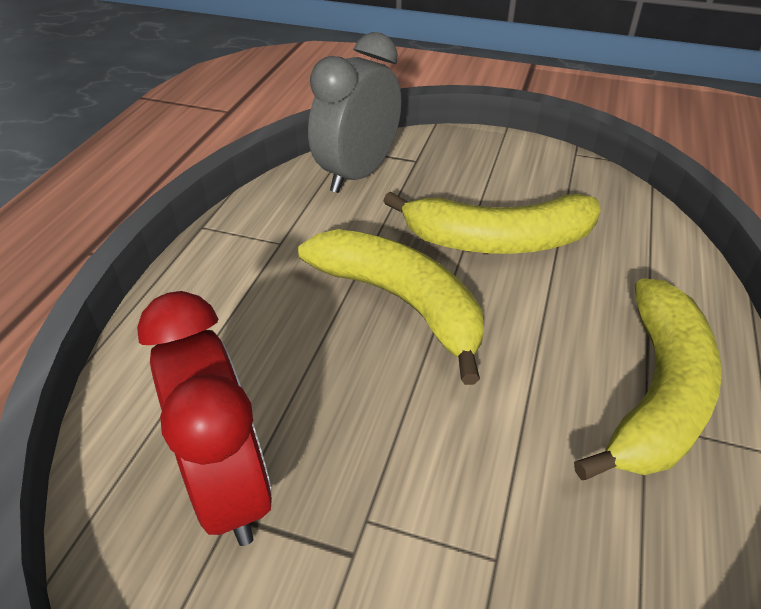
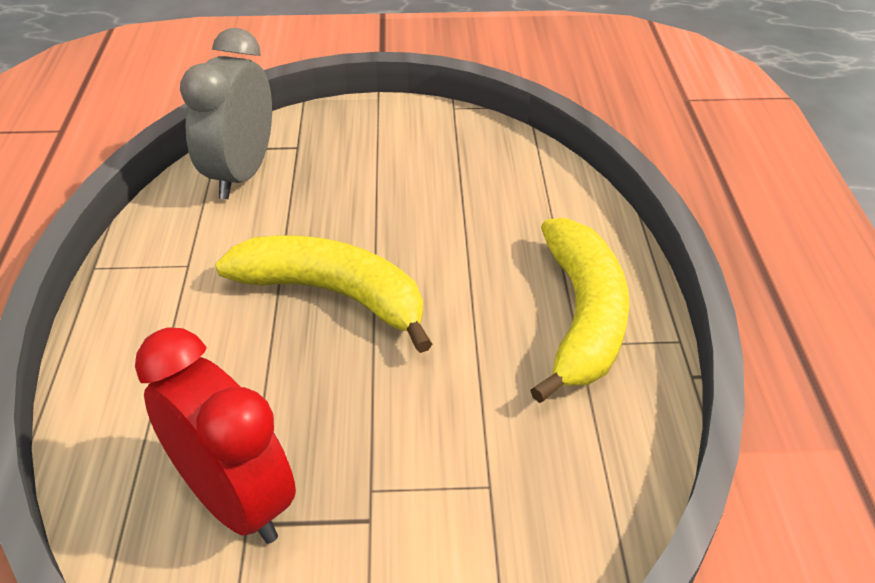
camera: 20 degrees left, 0 degrees up
(497, 240) = (406, 213): yellow banana -> none

